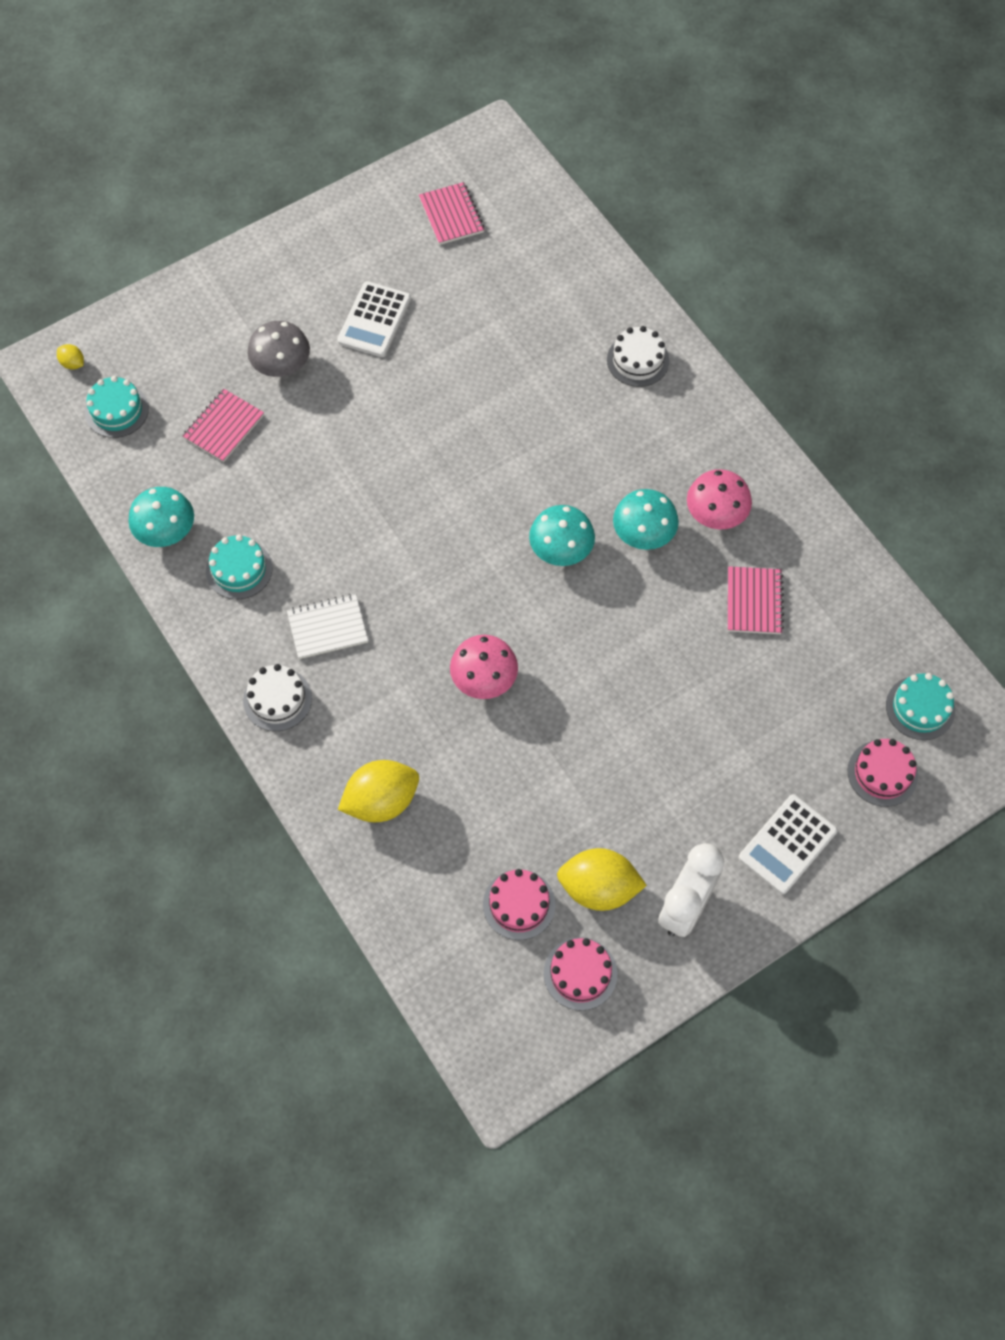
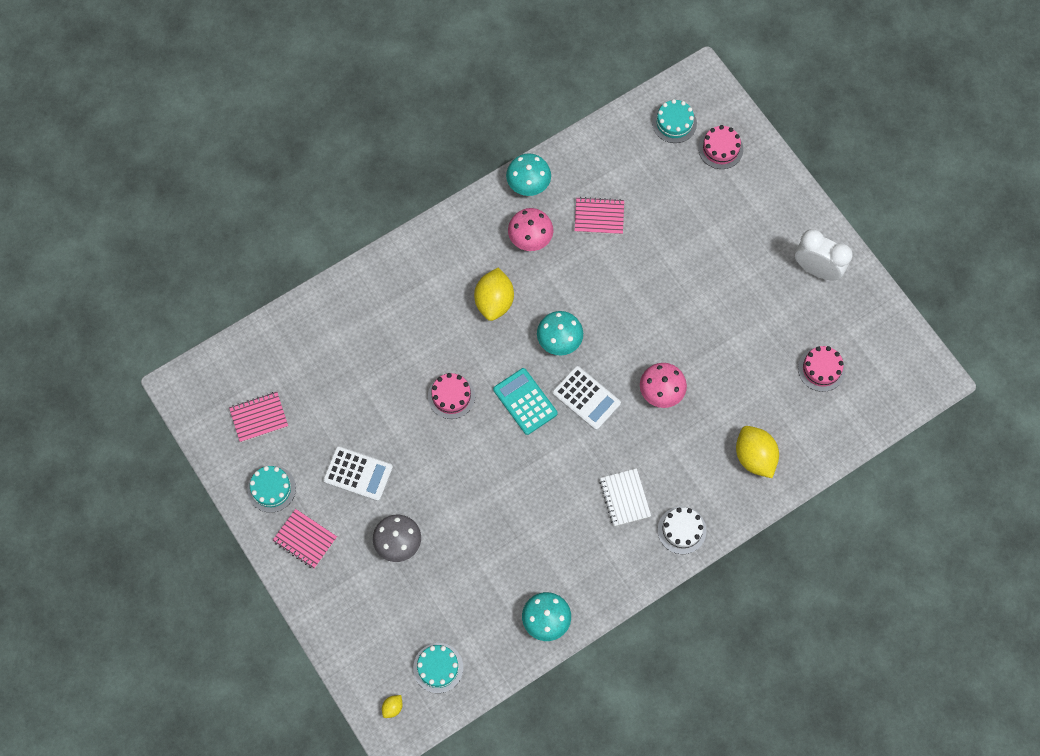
camera: 90 degrees left, 5 degrees up
(224, 427) = (454, 583): pink notebook -> pink notebook (305, 539)
(239, 569) = (578, 563): turquoise cake -> turquoise cake (271, 489)
(470, 507) = (525, 401): none -> turquoise calculator
(580, 973) = (864, 332): pink cake -> pink cake (451, 396)
(598, 888) = (807, 320): yellow lemon -> yellow lemon (494, 301)
(638, 360) = (400, 284): white cake -> none
(643, 533) = (546, 285): turquoise mushroom -> turquoise mushroom (528, 183)
(787, 844) = (771, 207): white calculator -> white calculator (586, 398)

